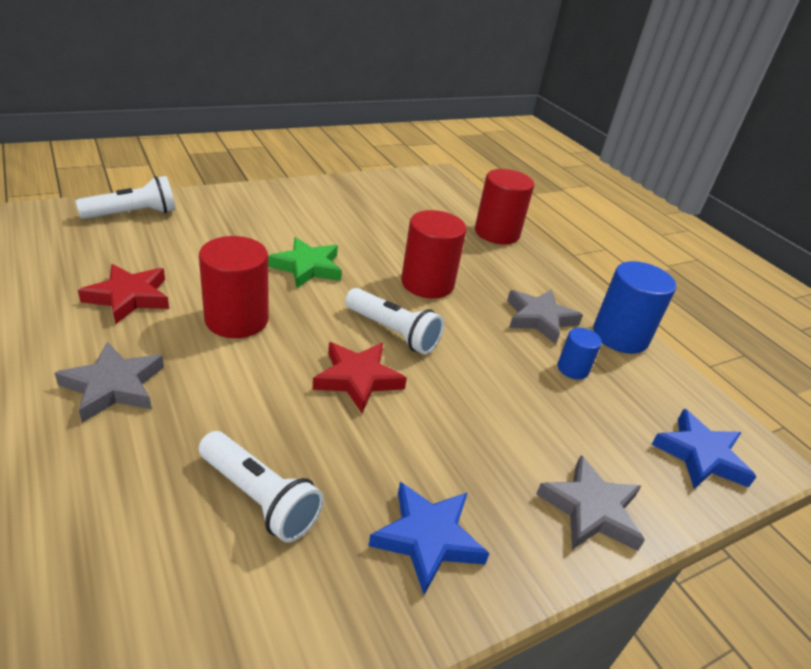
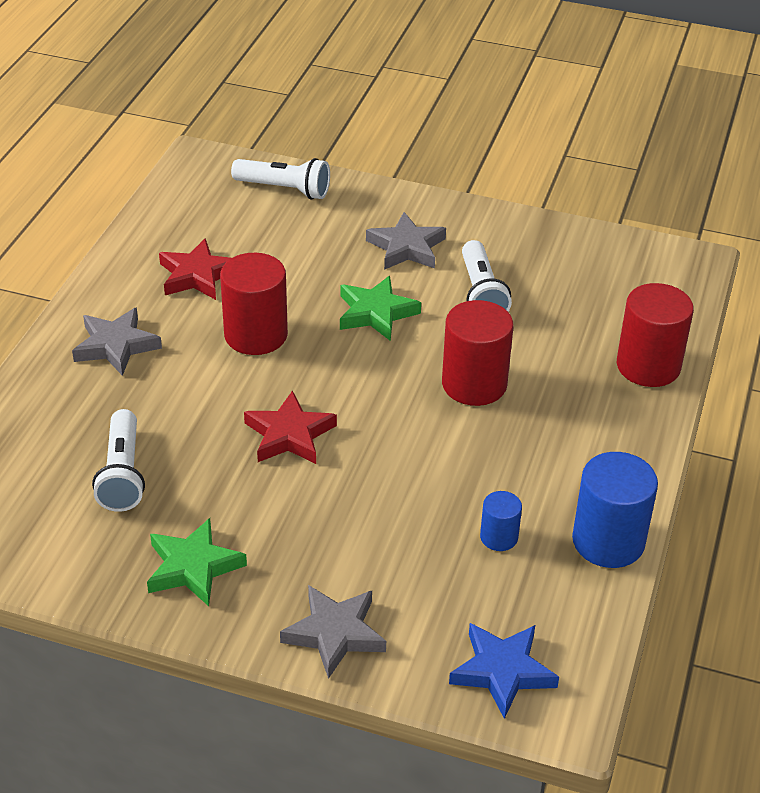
camera: 50 degrees right, 5 degrees up
(392, 332) = (372, 413): white flashlight -> white flashlight (481, 293)
(428, 538) = (193, 567): blue star -> green star
(539, 319) = (542, 477): grey star -> grey star (406, 247)

